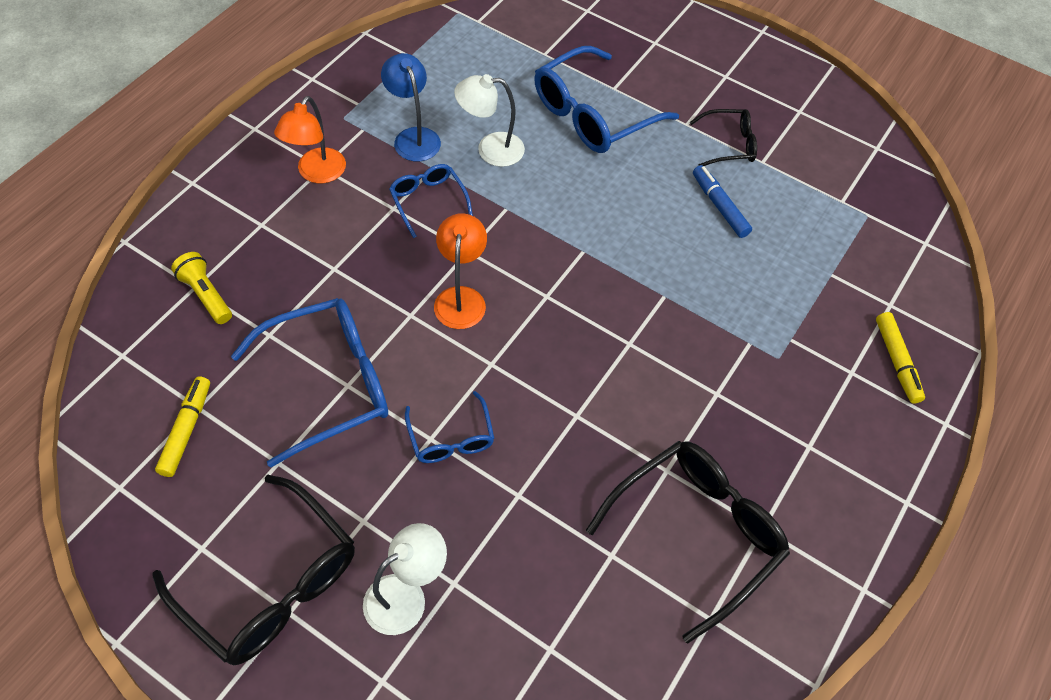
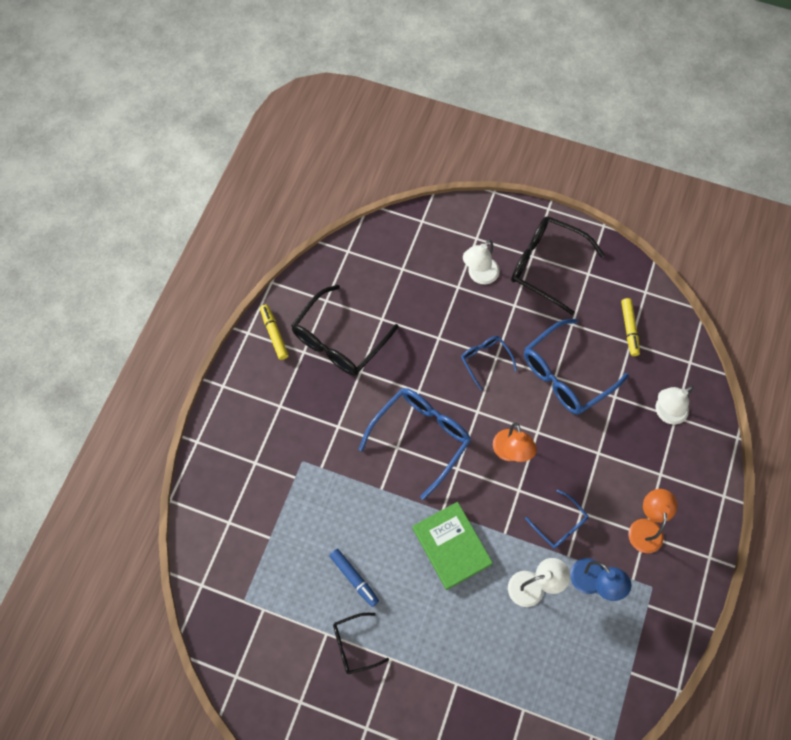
camera: 170 degrees right, 10 degrees up
(206, 295) = (666, 413): yellow flashlight -> white lamp
(582, 211) = (451, 546): none -> green book
(593, 114) = (466, 647): blue glasses -> blue glasses (421, 437)
(896, 361) = (226, 478): yellow marker -> yellow marker (274, 334)

